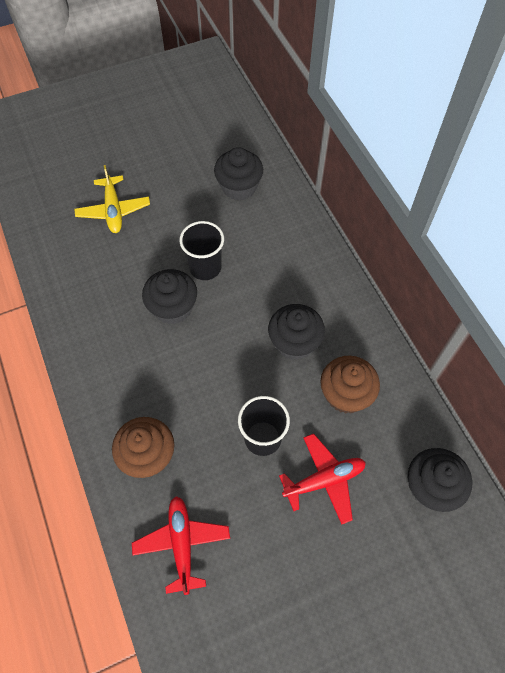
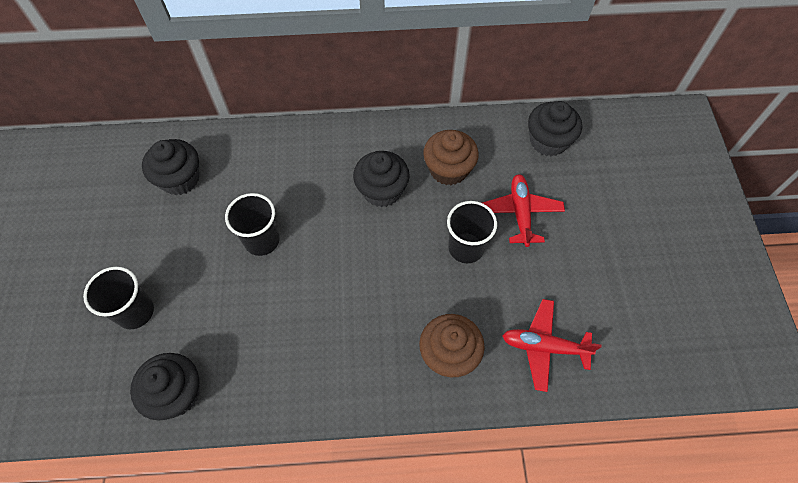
camera: 70 degrees left, 0 degrees up
(113, 210) = (135, 312): yellow plane -> black cup
(173, 308) = (294, 285): black cupcake -> black cupcake (177, 393)

